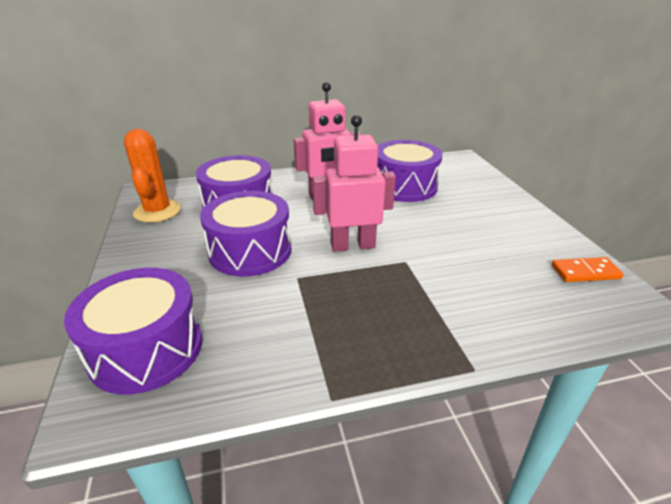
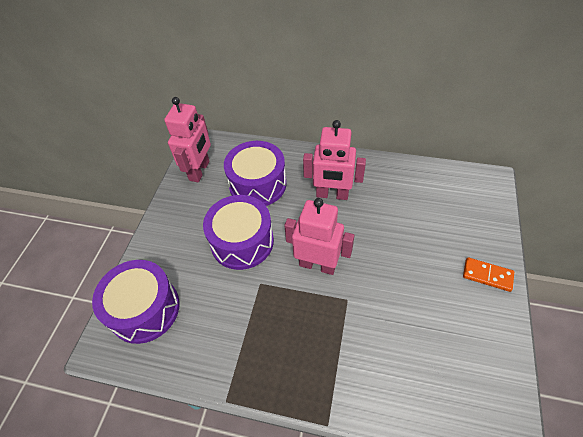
camera: 30 degrees right, 20 degrees up
(157, 211) = (200, 171): orange cactus -> pink robot
(404, 186) = (406, 205): purple drum -> none
(585, 272) = (490, 377): orange domino -> orange domino (487, 275)

